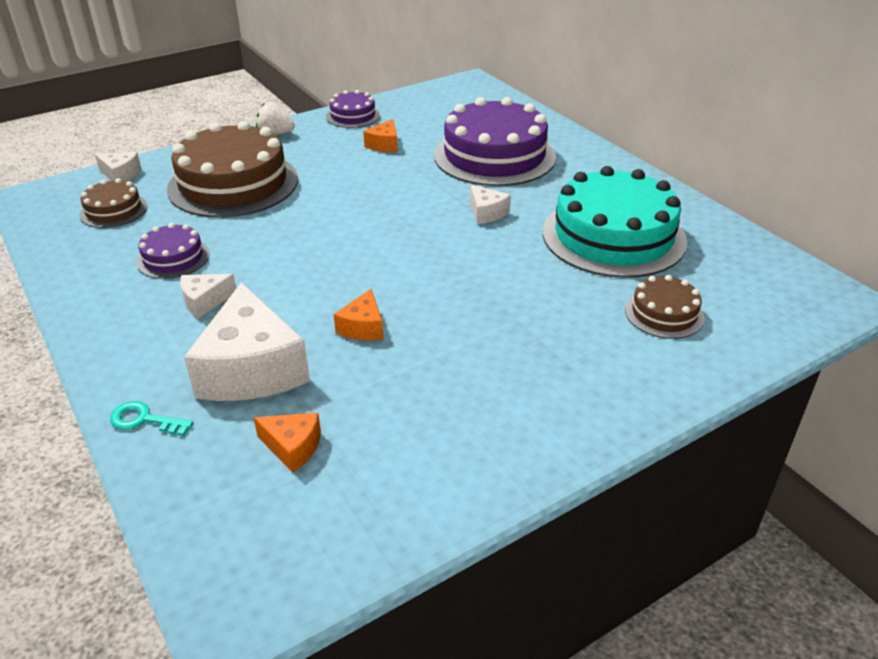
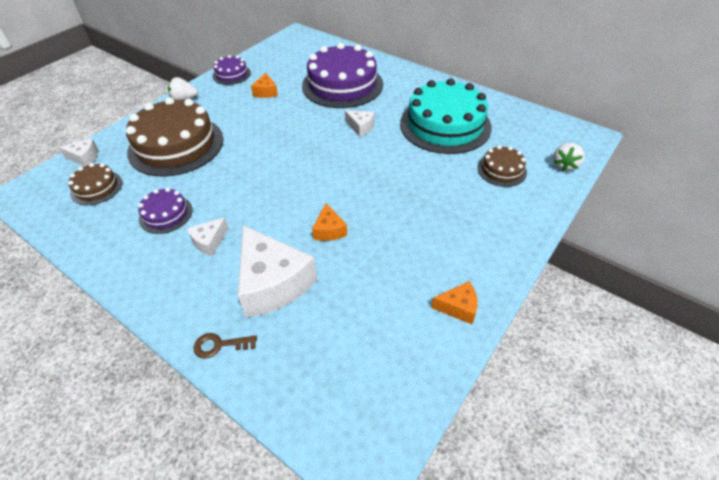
camera: 20 degrees left, 10 degrees up
(144, 420) = (219, 345): turquoise key -> brown key
(293, 447) = (334, 331): orange cheese -> orange cheese (458, 307)
(774, 331) = (565, 165): none -> white strawberry

